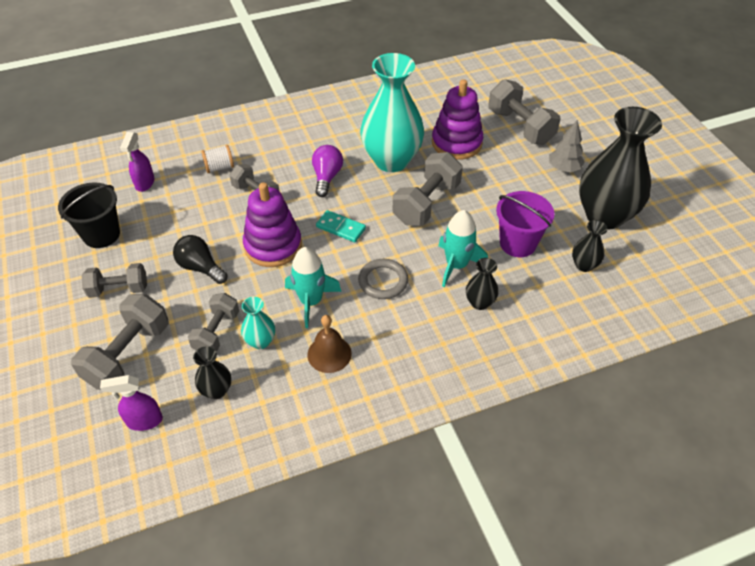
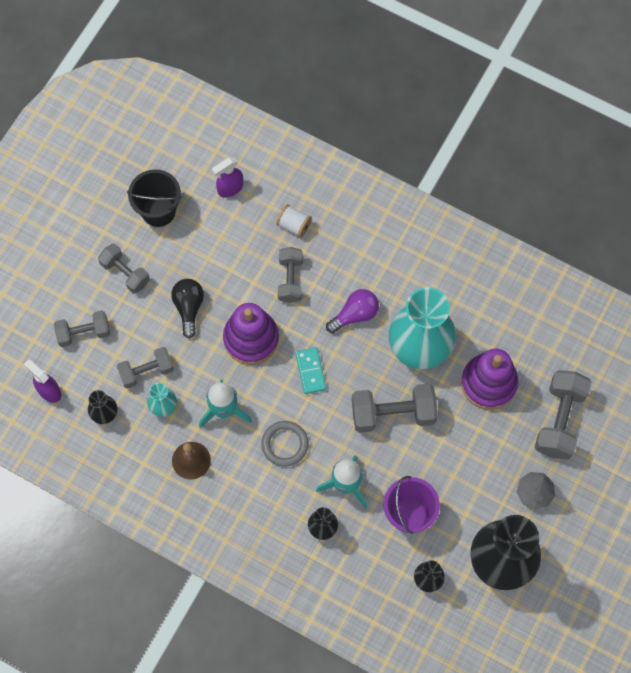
camera: 50 degrees right, 20 degrees up
(128, 354) = (84, 333): grey dumbbell -> grey dumbbell, size x0.65

